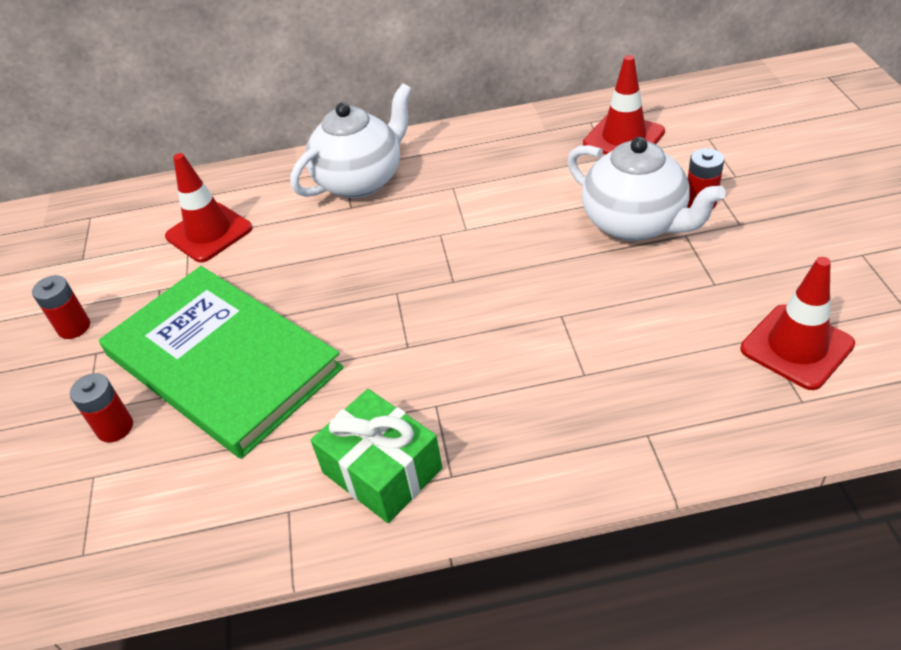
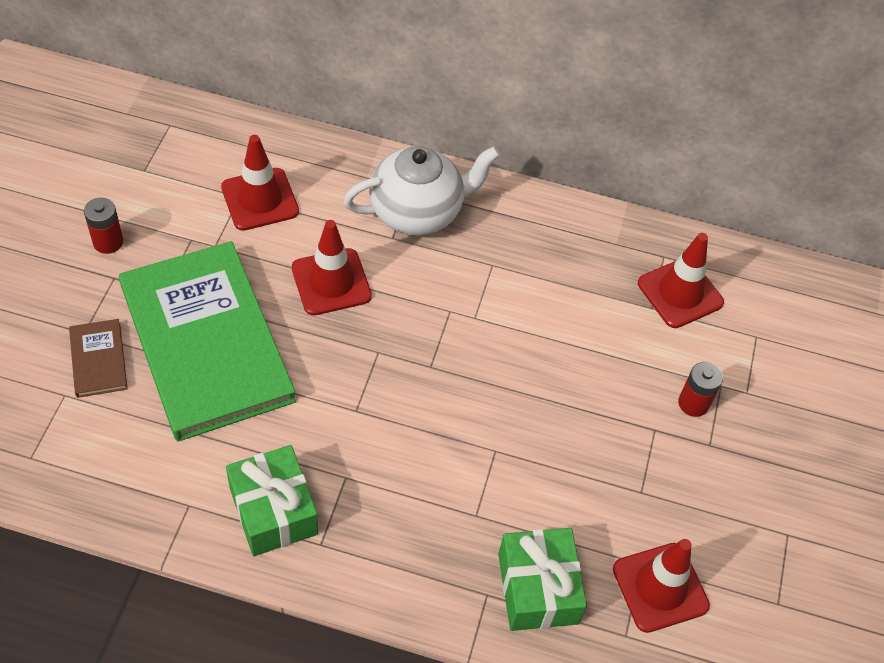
camera: 15 degrees right, 10 degrees up
(115, 428) = (98, 360): red battery -> brown book
(316, 261) = (331, 282): none -> red traffic cone
(635, 223) = (621, 394): white teapot -> none
(689, 405) = (537, 588): none -> green gift

